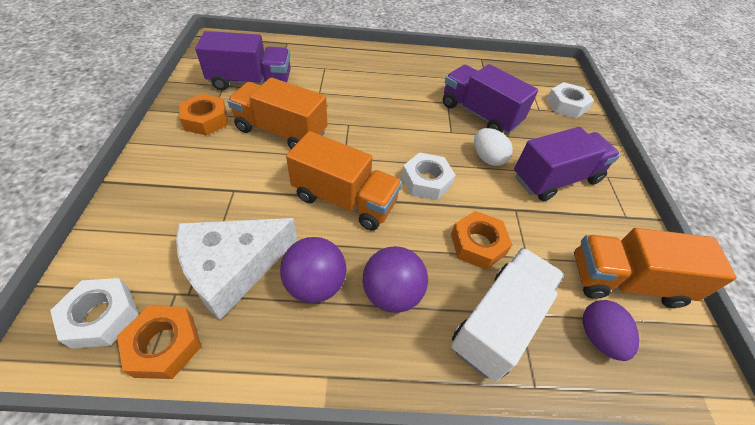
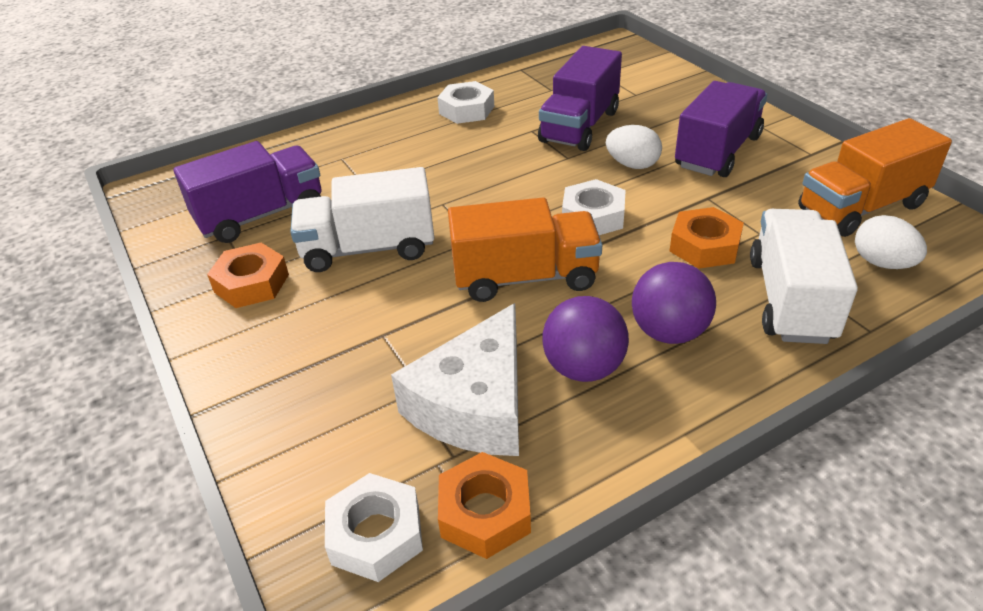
camera: 25 degrees left, 10 degrees down
(281, 131) = (368, 248): orange truck -> white truck
(480, 114) = (579, 126): purple truck -> purple truck turned 75 degrees counterclockwise
(566, 105) = (659, 78): white nut -> white nut (466, 110)
(598, 337) = (882, 263): purple egg -> white egg

